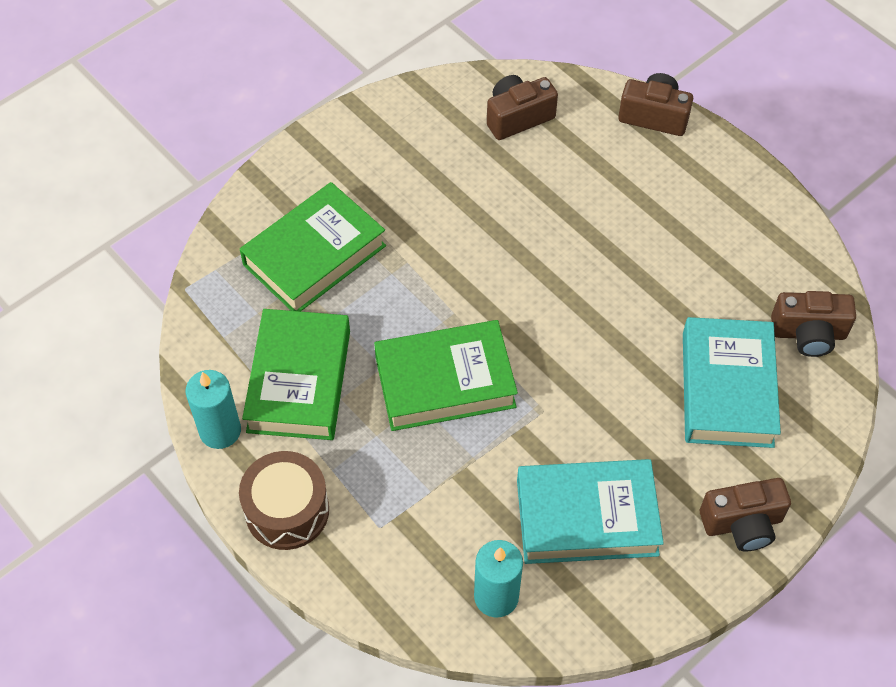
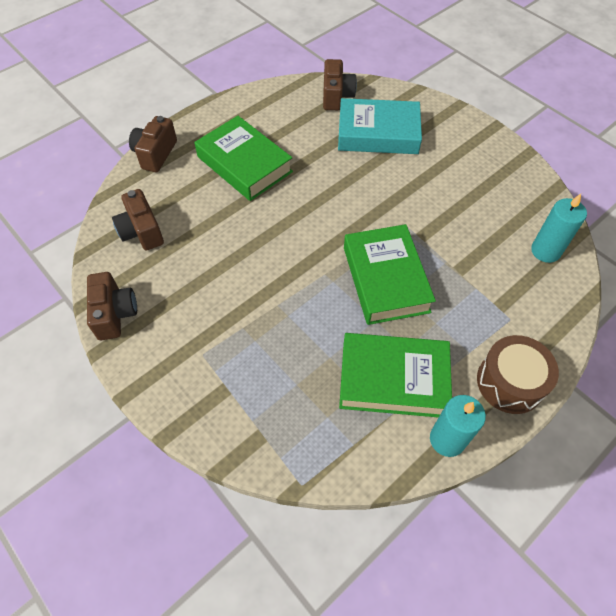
camera: 90 degrees left, 0 degrees up
(314, 255) = (268, 373): green book -> green book (244, 164)
(587, 517) = (479, 203): turquoise book -> none
(742, 523) = (468, 133): brown camera -> brown camera (115, 314)

